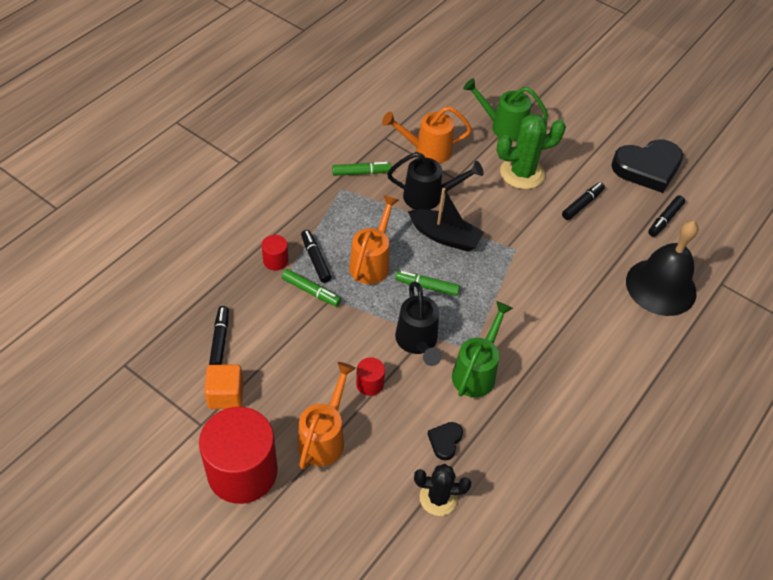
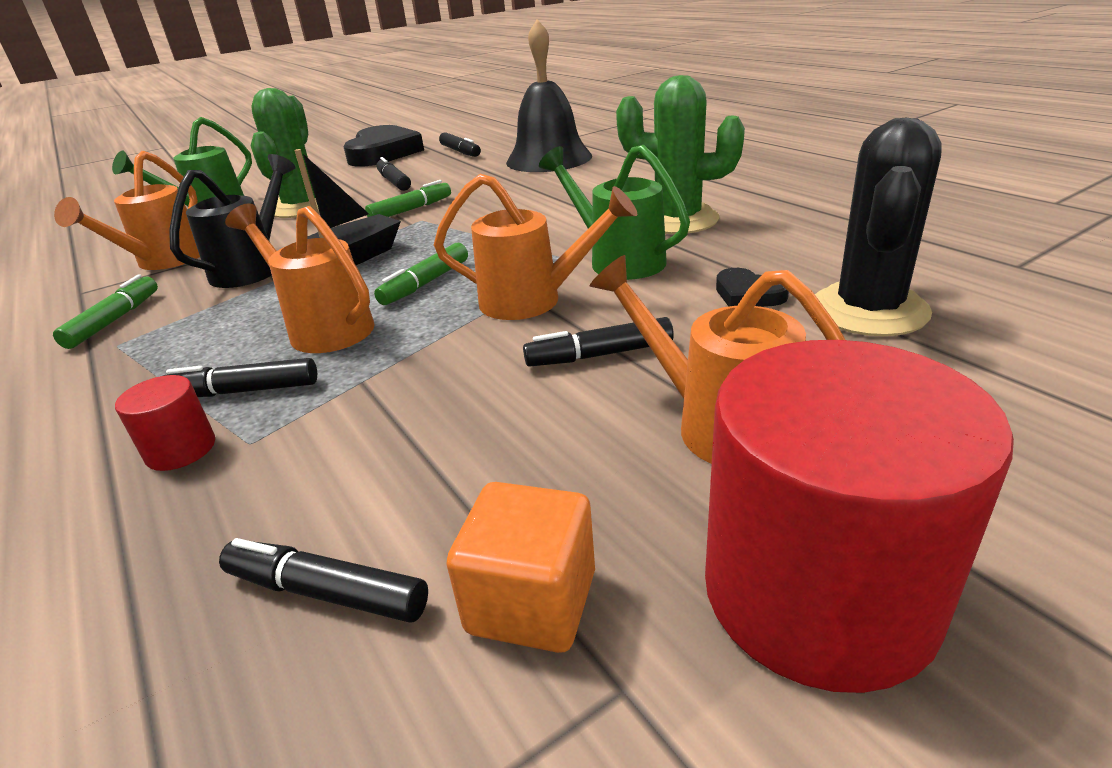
camera: 65 degrees left, 20 degrees down
(311, 291) = (319, 405): green marker -> green marker (411, 210)
(369, 384) = (599, 355): red cylinder -> black marker
(417, 342) = (533, 300): black watering can -> orange watering can
(438, 498) = (869, 310): black cactus -> black cactus, size x1.54
(547, 394) = (677, 220): none -> green cactus

